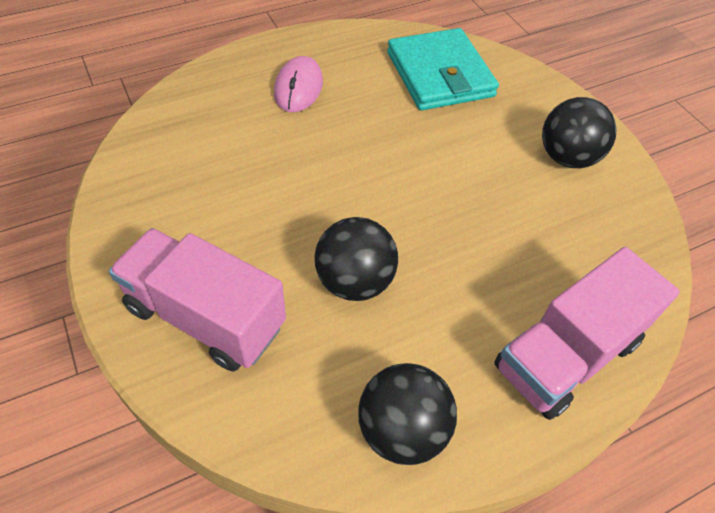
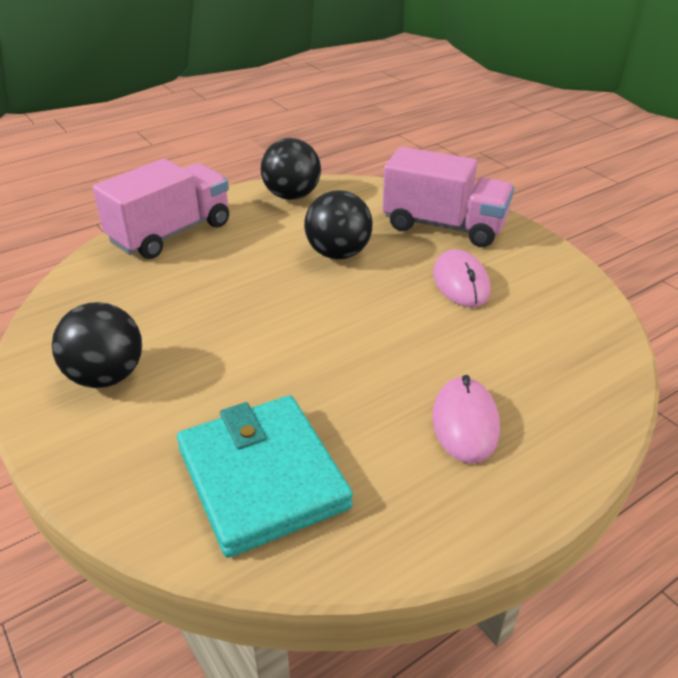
camera: 175 degrees right, 15 degrees down
(234, 216) = (460, 282): none -> pink mouse

